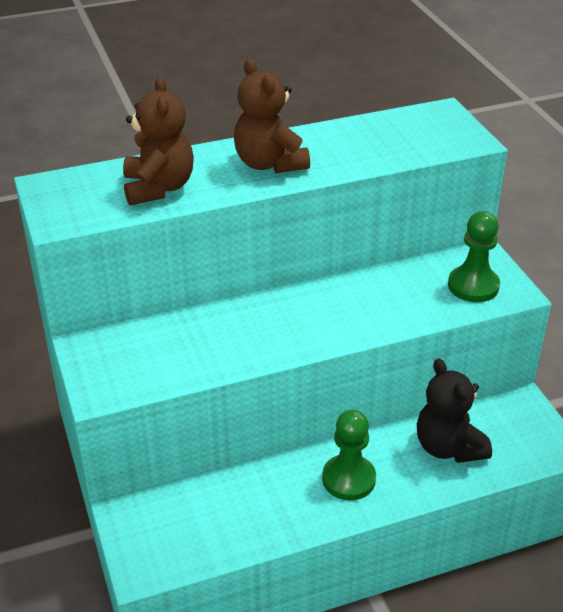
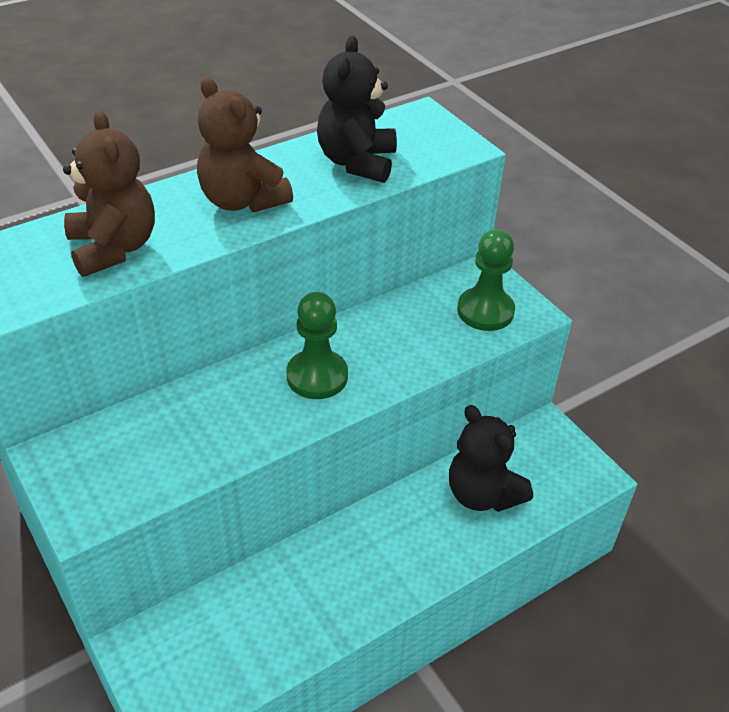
camera: 15 degrees left, 5 degrees up
(348, 479) = (384, 552): green pawn -> green pawn (317, 376)
(374, 144) = (357, 162): none -> black teddy bear

